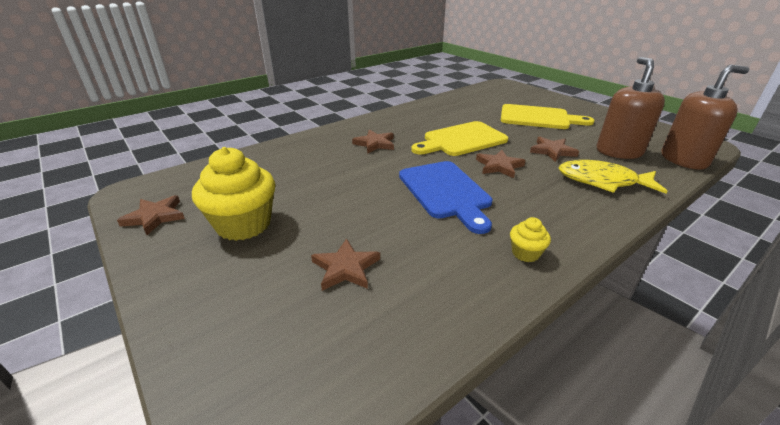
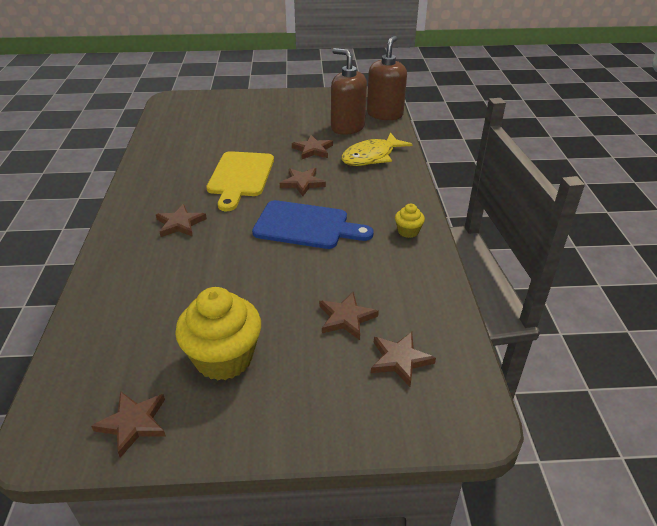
camera: 55 degrees left, 5 degrees up
(313, 335) = (400, 360): none -> brown star
(538, 118) = (257, 123): yellow cutting board -> none

